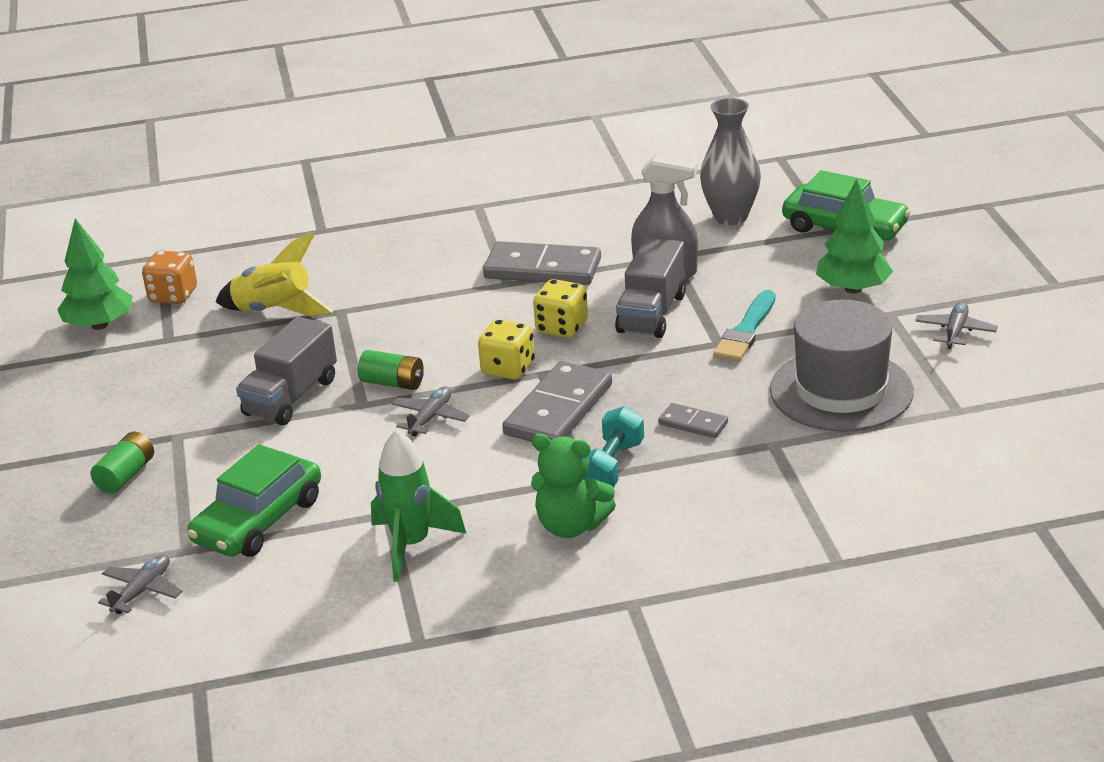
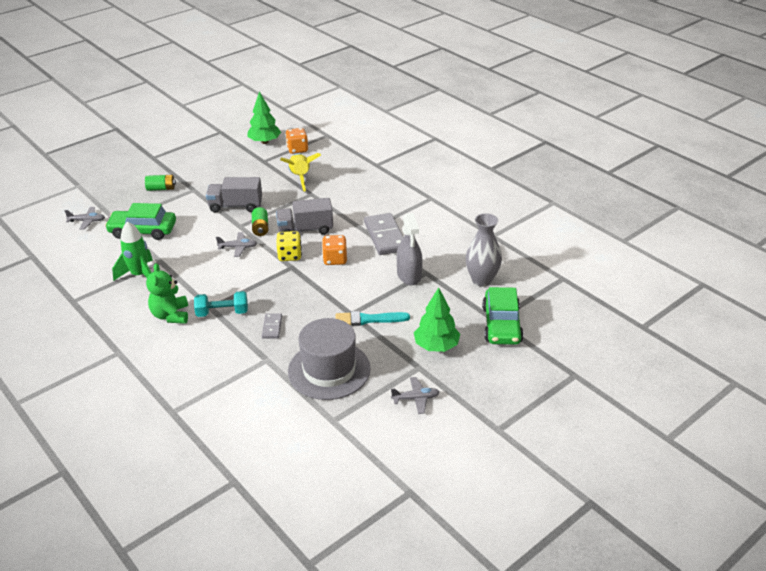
camera: 60 degrees right, 5 degrees up
(558, 409) = (263, 281): grey domino -> none
(562, 327) = (335, 259): yellow dice -> orange dice
(652, 313) = (365, 283): grey truck -> grey truck (305, 230)

